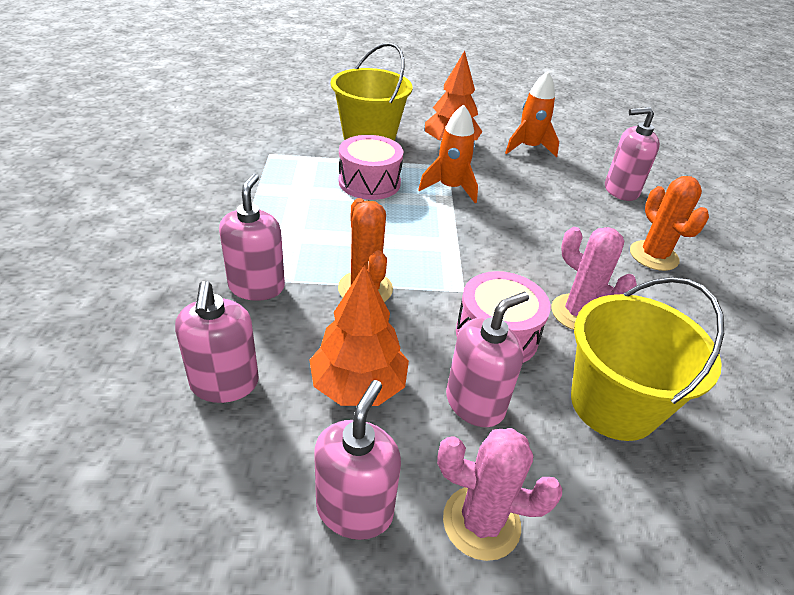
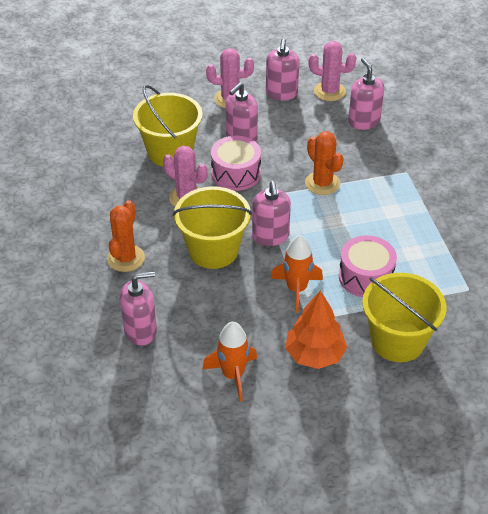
camera: 170 degrees right, 5 degrees up
(241, 485) = (329, 91): none -> pink cactus
(256, 286) = (386, 170): pink soap dispenser -> pink soap dispenser (270, 236)
(358, 385) = (301, 133): orange tree -> none
(541, 241) = (213, 250): none -> yellow bucket
(653, 256) = (126, 258): orange cactus -> orange cactus turned 45 degrees clockwise

